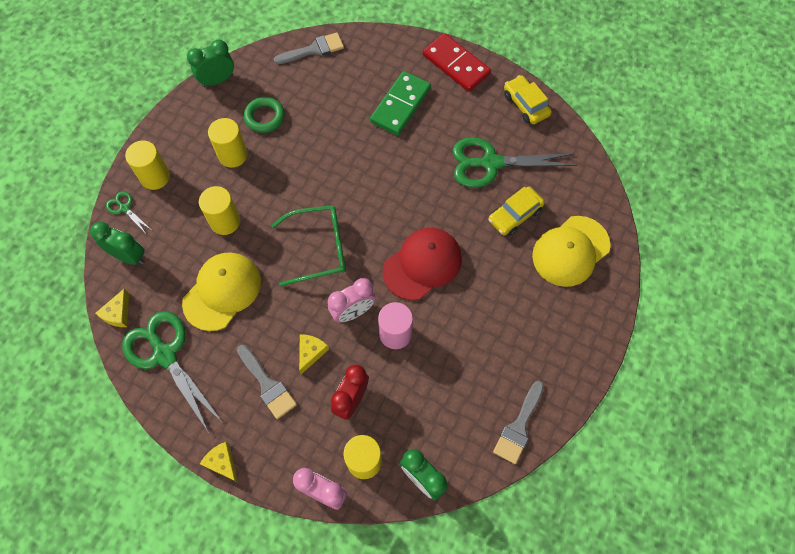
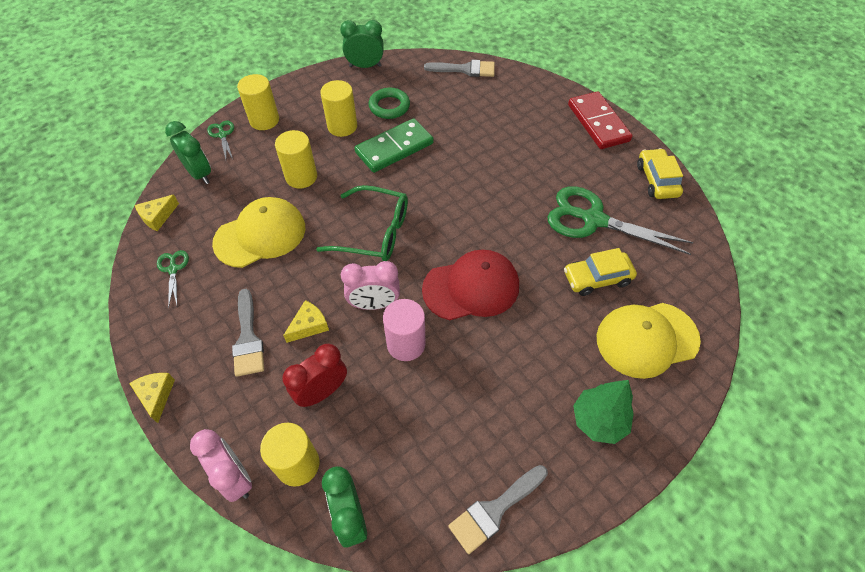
camera: 25 degrees right, 10 degrees down
(165, 355) = (173, 269): green scissors -> green scissors, size x0.45
(400, 105) = (524, 138): green domino -> green domino (394, 148)
(561, 330) = (598, 421): none -> green tree

